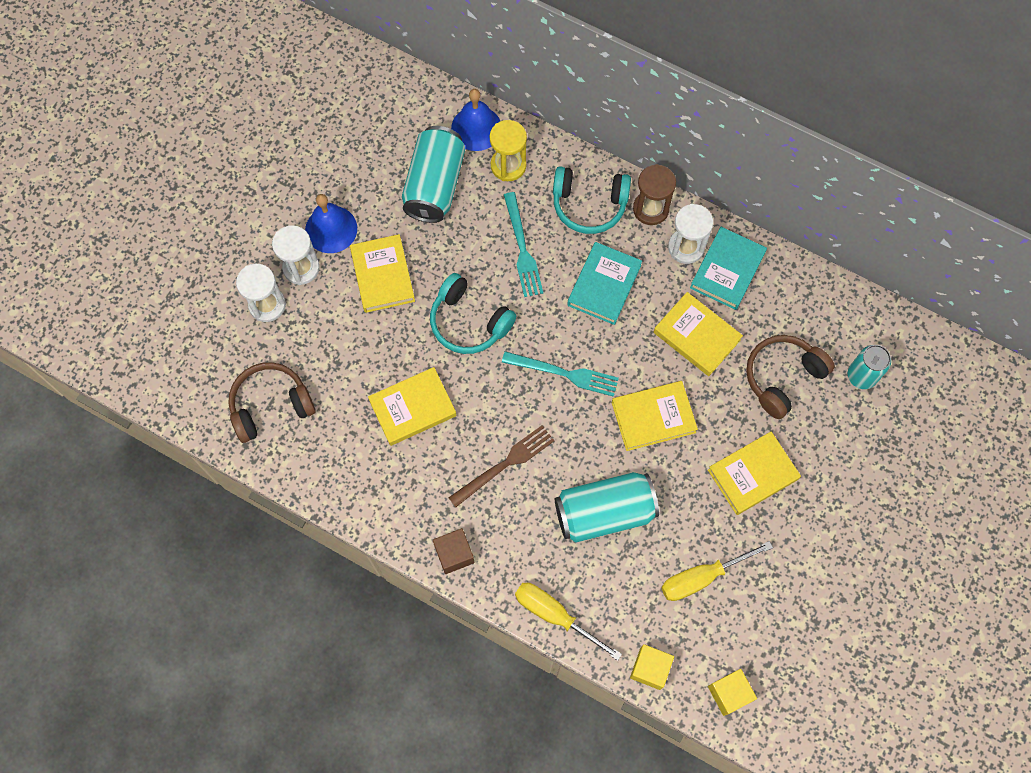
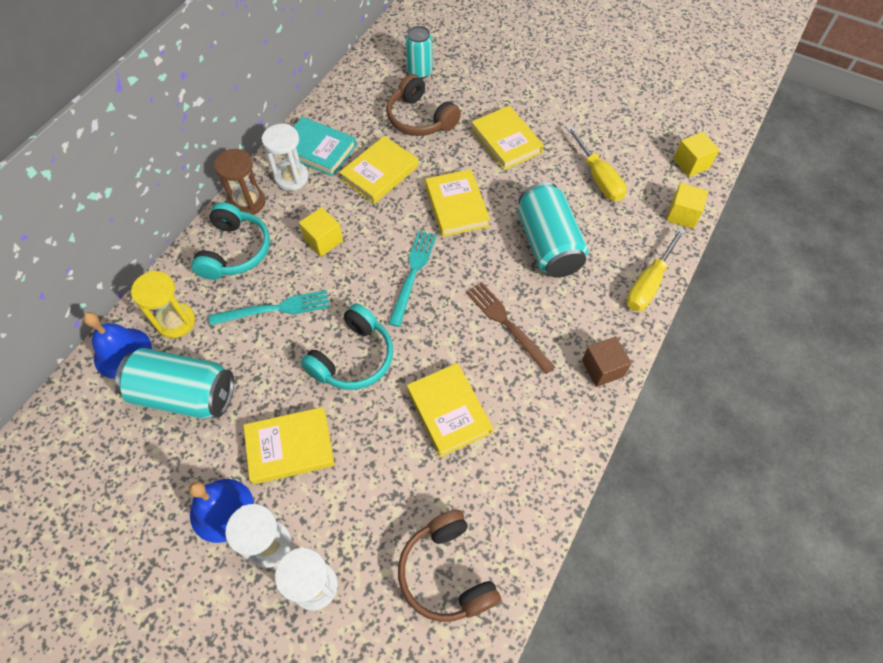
camera: 90 degrees left, 10 degrees down
(604, 285) = (323, 240): turquoise book -> yellow cube

